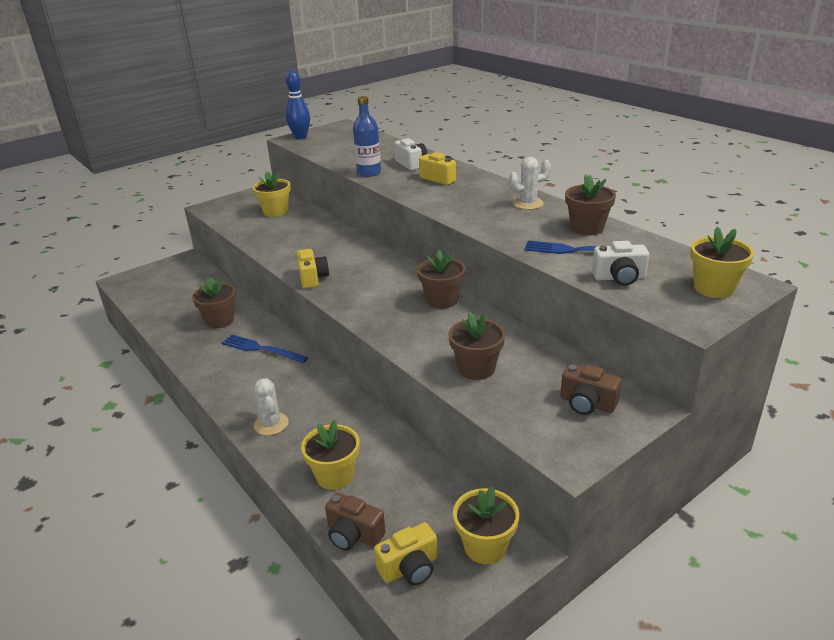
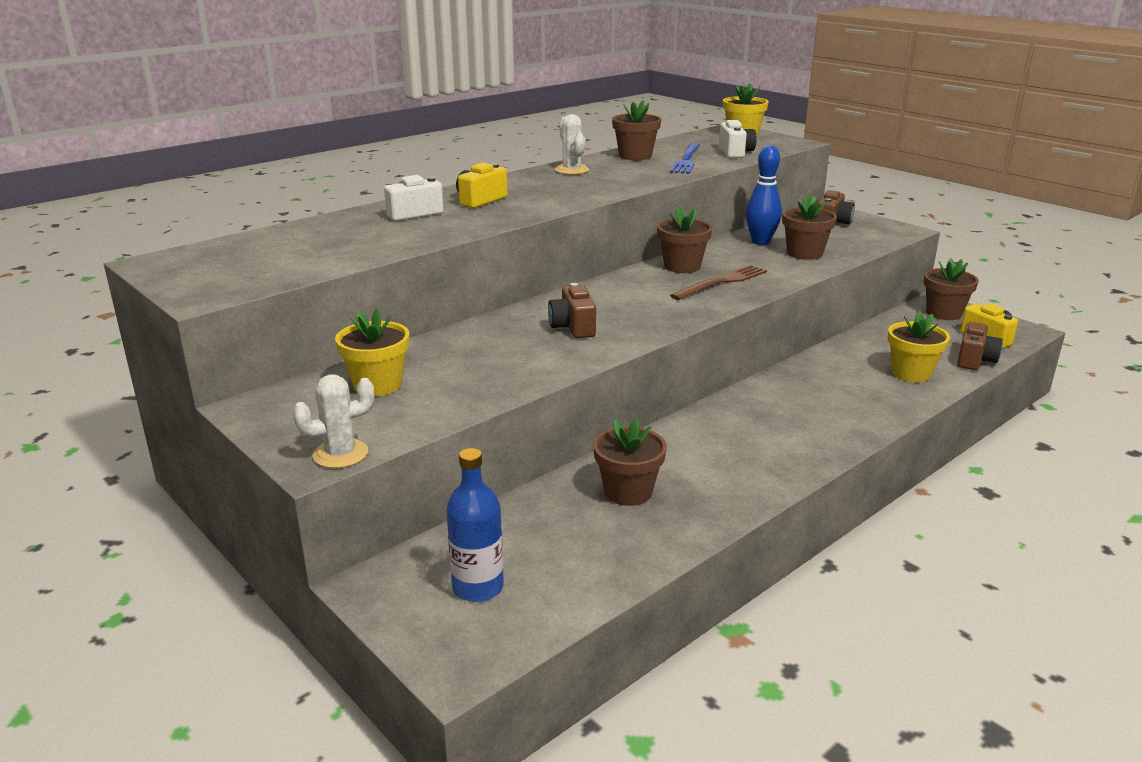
camera: 95 degrees left, 5 degrees down
(261, 349) = (703, 442): blue fork -> none
(271, 424) = (855, 415): white cactus -> white cactus (340, 454)
(300, 137) = (200, 289): blue bowling pin -> blue bowling pin (760, 242)
(312, 278) = (637, 333): yellow camera -> none
(330, 257) = (573, 327): none -> brown camera
(369, 173) = (439, 233): blue bottle -> blue bottle (478, 587)
(402, 316) = (722, 282): none -> brown fork
(485, 546) = (944, 313): yellow flower pot -> brown flower pot

